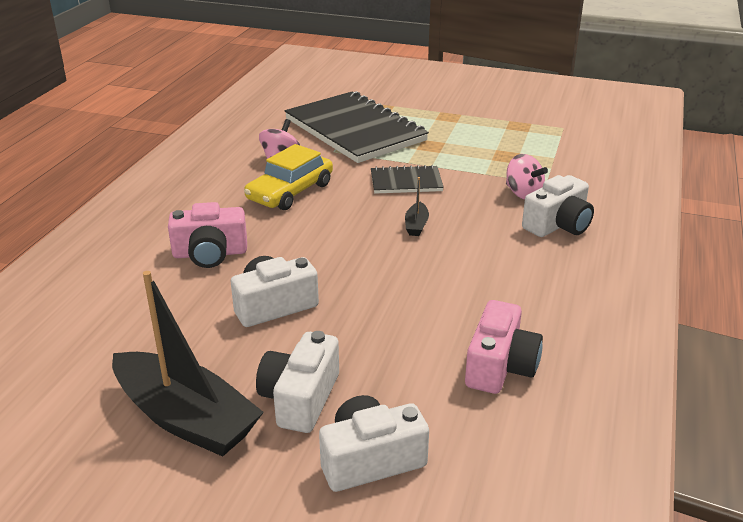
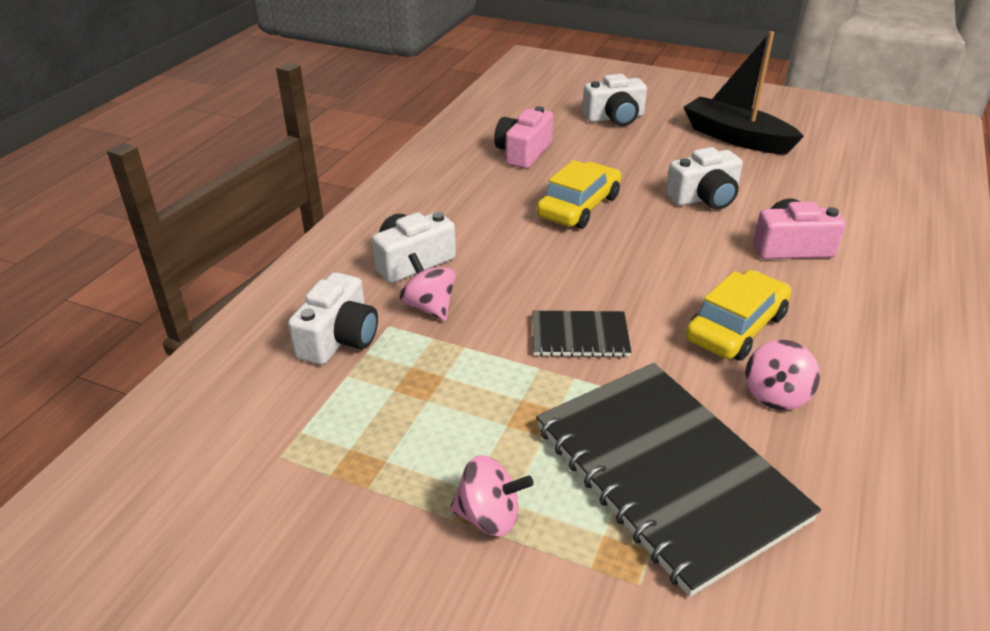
camera: 175 degrees left, 5 degrees up
(300, 398) = (664, 143): white camera -> white camera (339, 338)
(416, 225) = (572, 269): black boat -> none
(416, 287) = (579, 206): none -> yellow car
(444, 115) = (489, 516): none -> pink spinning top

